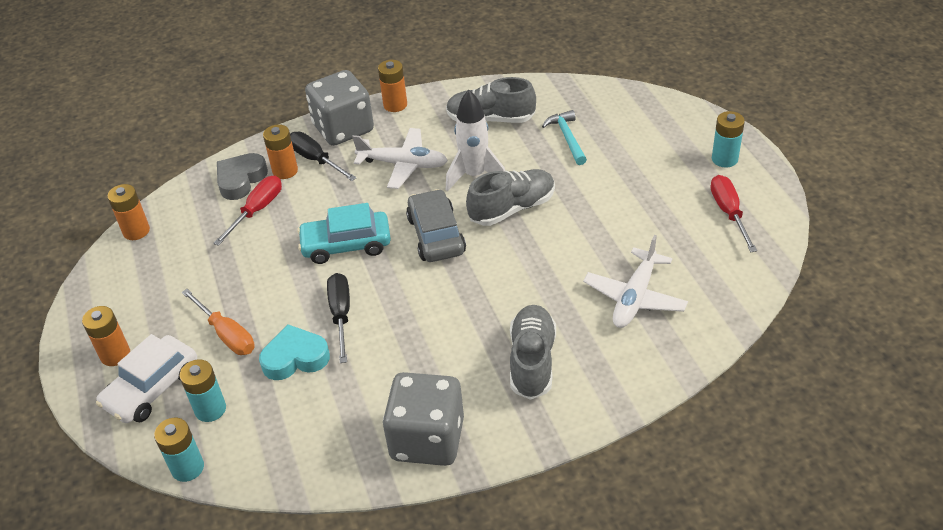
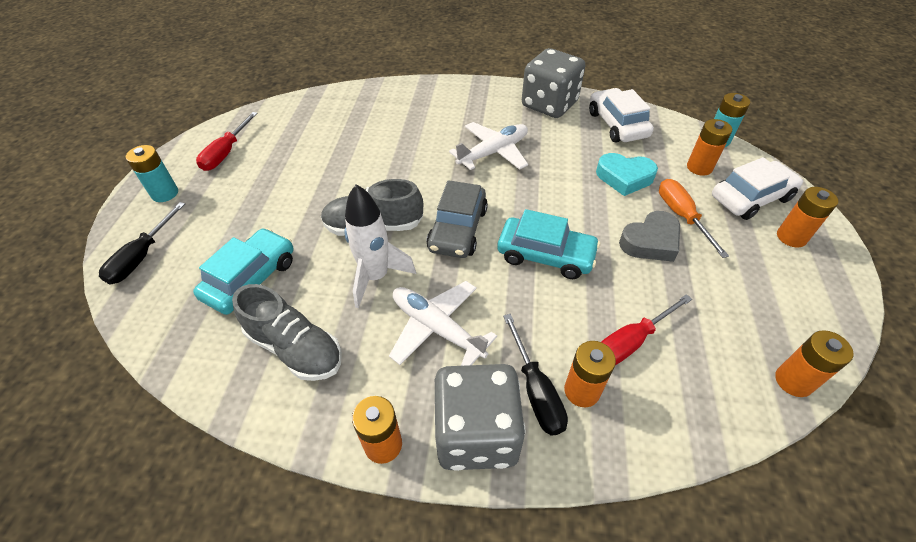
camera: 155 degrees left, 5 degrees up
(210, 409) = (699, 167): turquoise battery -> orange battery
(241, 180) = (645, 404): grey heart -> grey heart (650, 241)
(324, 440) = (617, 124): none -> white car
(341, 315) = (576, 195): black screwdriver -> black screwdriver (142, 257)
(532, 361) = (455, 118): grey shoe -> none
(567, 138) = (251, 279): turquoise hammer -> turquoise car
(634, 297) = (356, 127): white plane -> white plane (493, 152)

